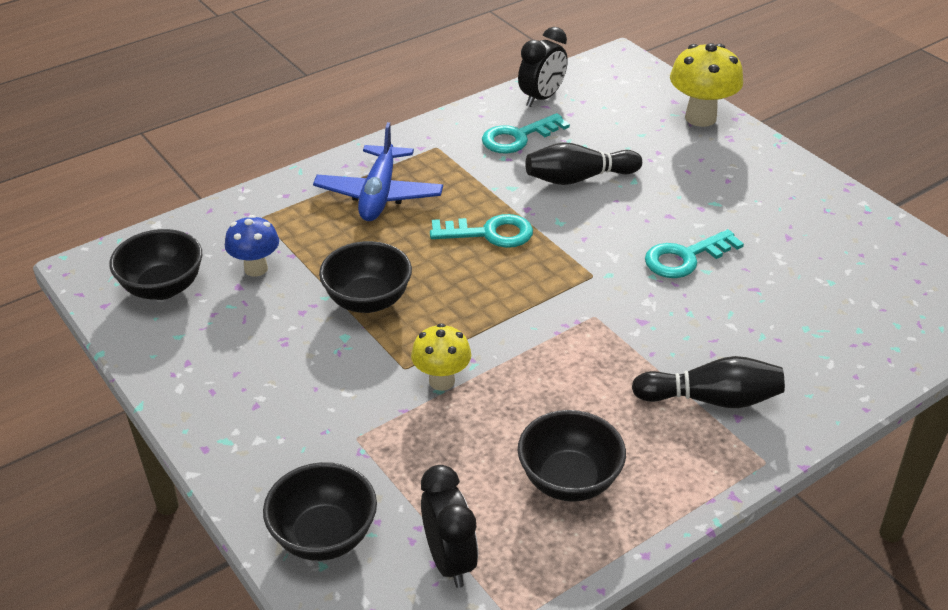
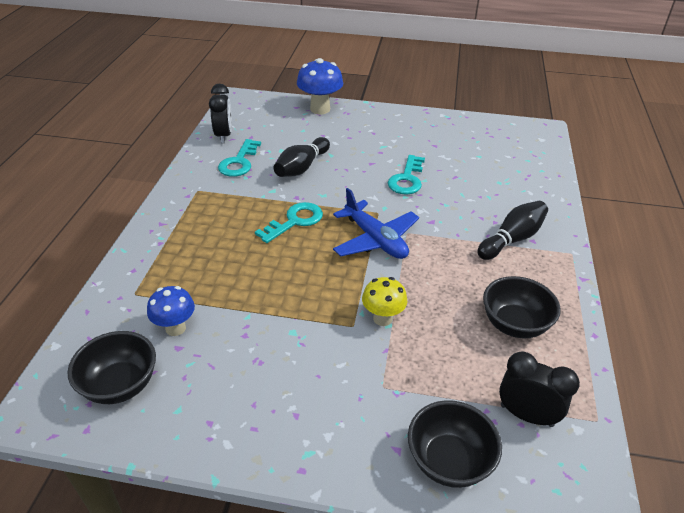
camera: 45 degrees left, 0 degrees up
(368, 300) = (277, 301): black bowl -> none
(379, 194) = (198, 236): blue plane -> blue plane (375, 240)
(700, 118) = (320, 109): yellow mushroom -> blue mushroom

